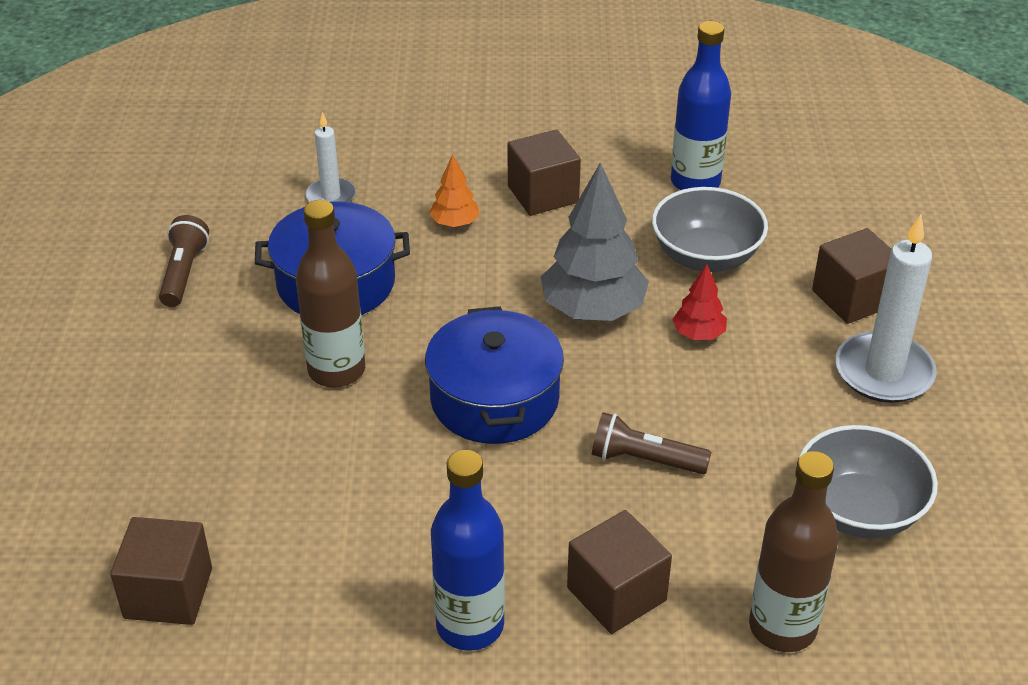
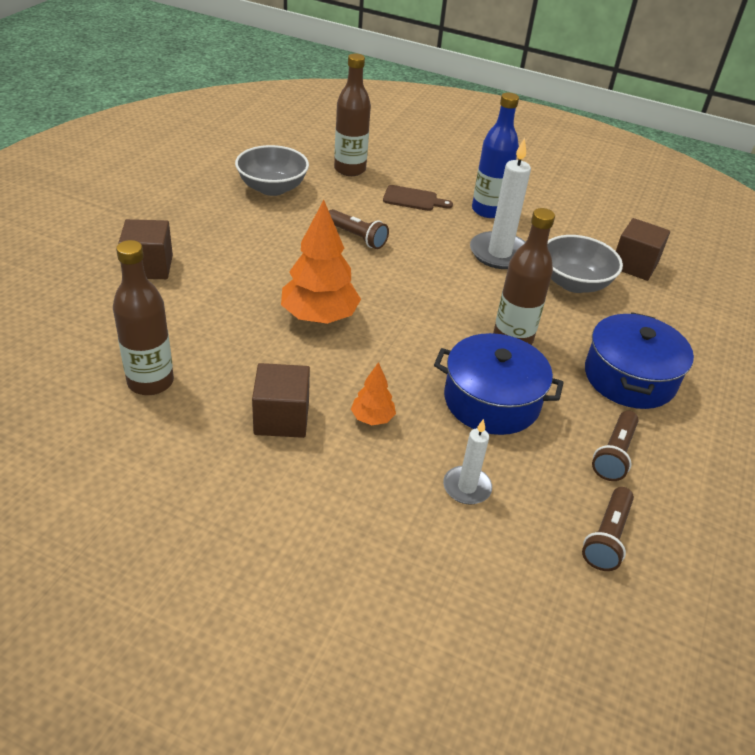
camera: 160 degrees left, 0 degrees up
(186, 199) = (607, 537): none -> brown flashlight
(495, 399) = (419, 290): blue pot -> blue pot (629, 377)
(593, 310) = (319, 317): grey tree -> orange tree
(616, 594) = (413, 199): brown cube -> brown cutting board
(695, 182) = (150, 382): blue bottle -> brown bottle
(698, 334) = (266, 281): red tree -> none
(705, 256) = (209, 323): grey bowl -> grey bowl (574, 283)
(883, 372) = (185, 228): white candle -> white candle (499, 253)

